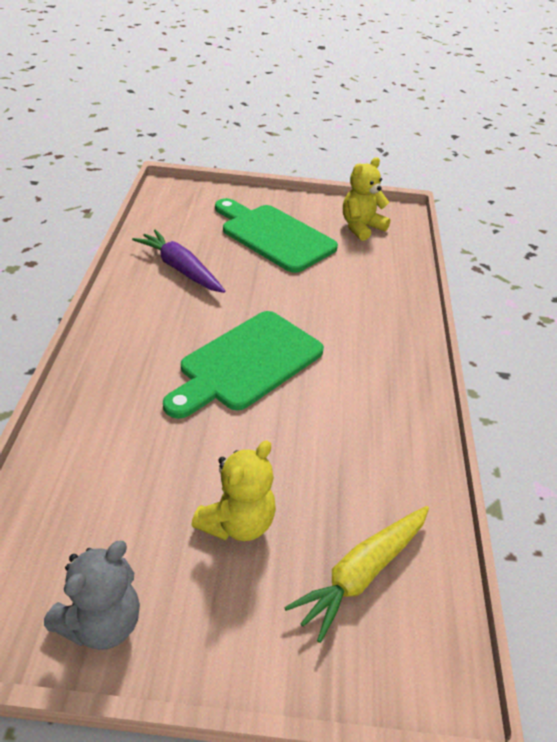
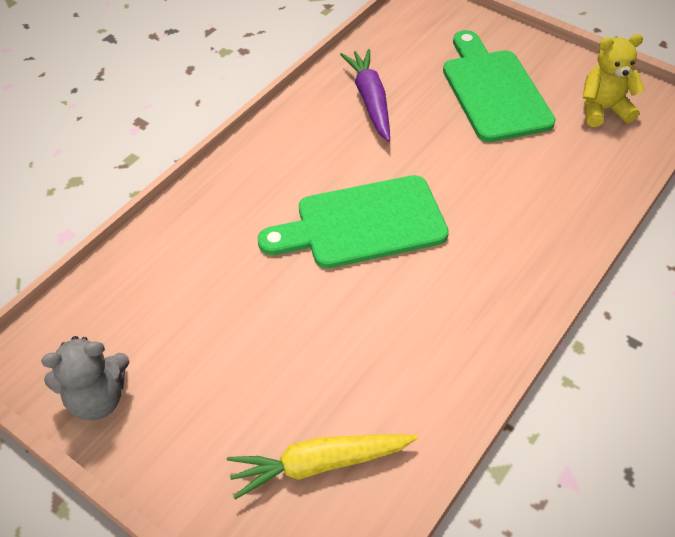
camera: 35 degrees right, 10 degrees up
(237, 523) = (248, 369): yellow teddy bear -> none

